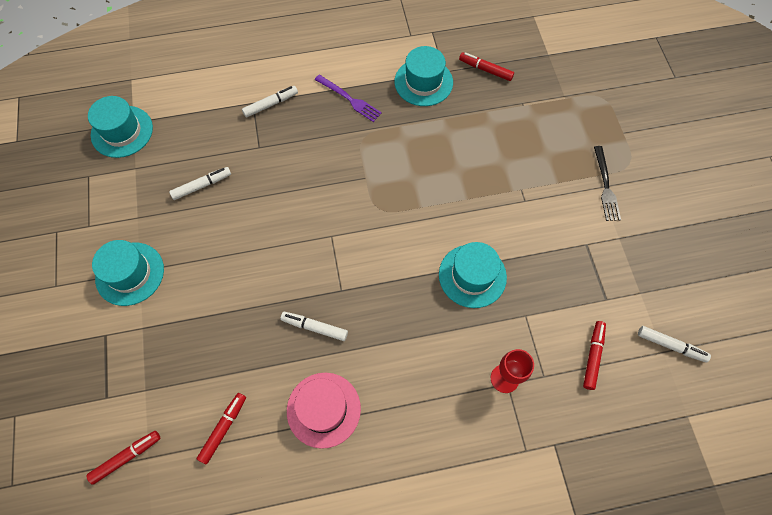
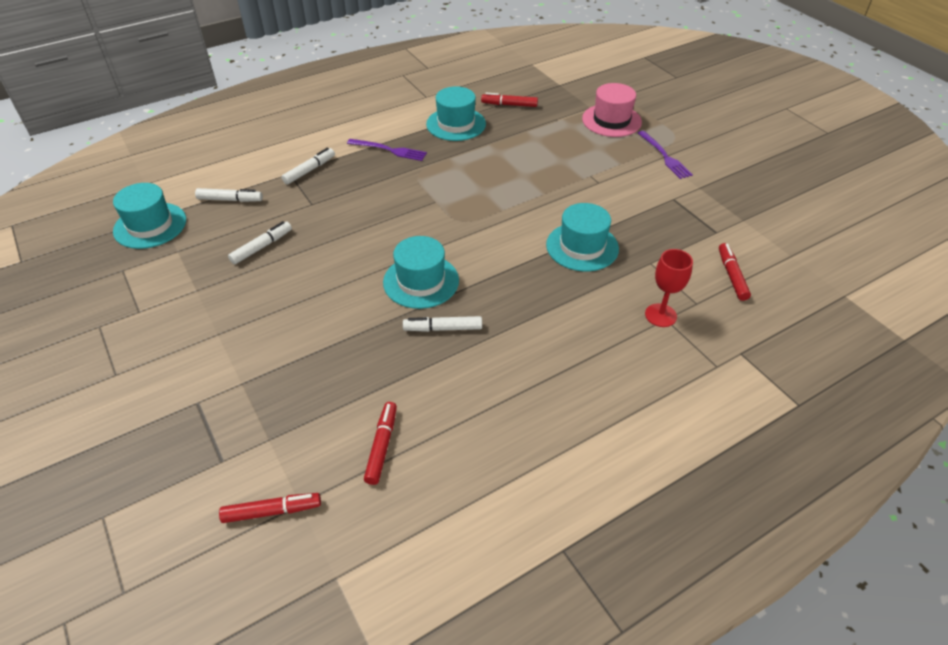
camera: 20 degrees left, 20 degrees down
(126, 457) = (272, 511): red marker -> red marker turned 45 degrees clockwise
(130, 273) = (207, 339): turquoise hat -> turquoise hat (421, 281)
(323, 409) = (489, 395): pink hat -> pink hat (611, 120)
(605, 186) = (664, 156): black fork -> purple fork
(671, 345) = (794, 249): white marker -> white marker (230, 200)

